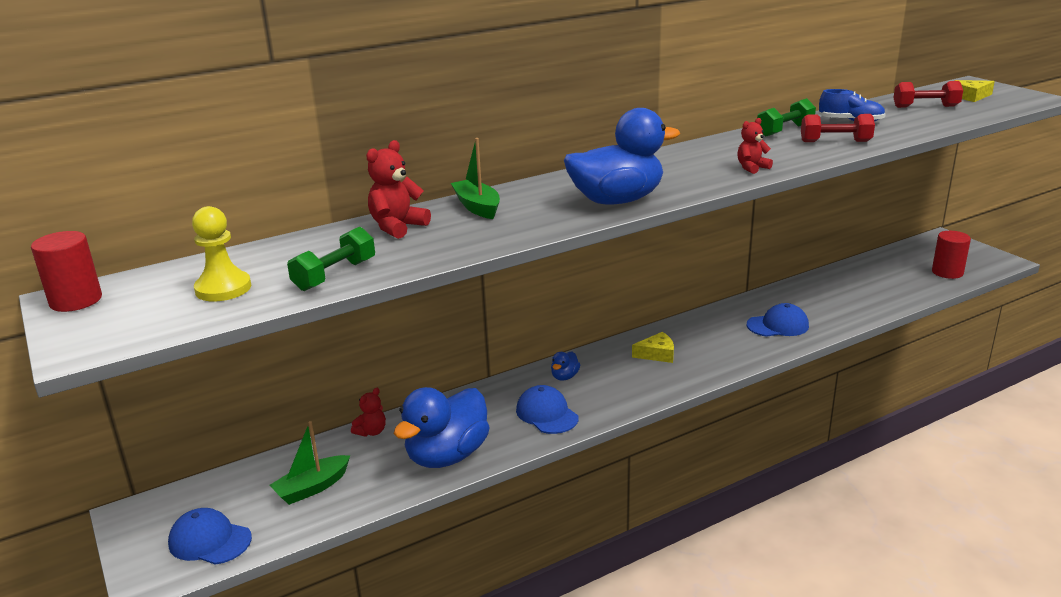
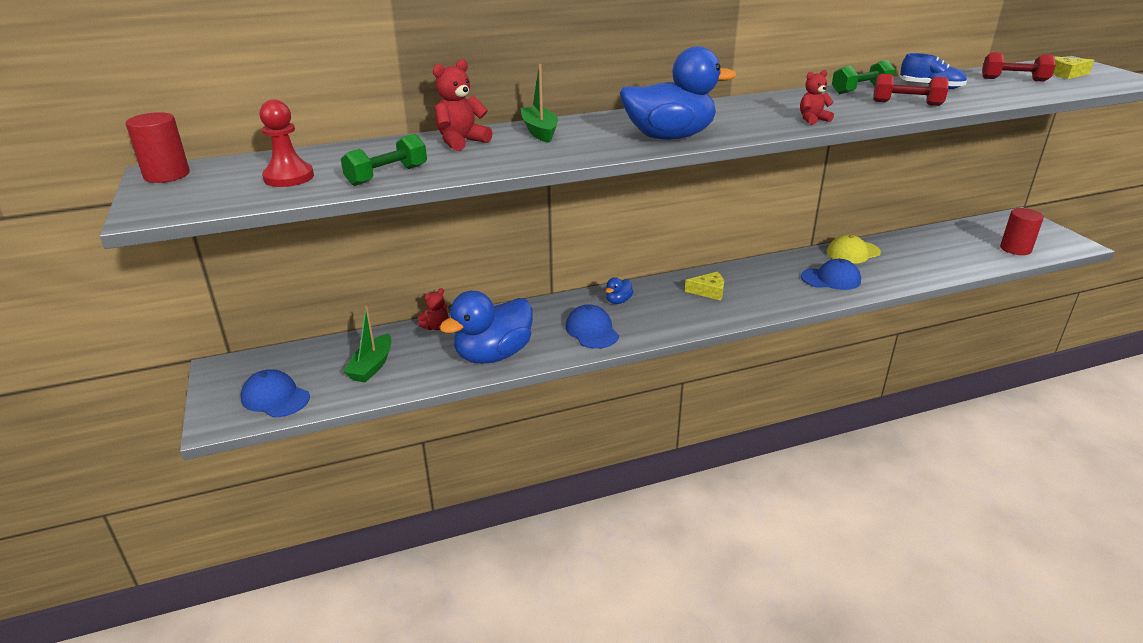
camera: 10 degrees right, 5 degrees up
(223, 288) = (289, 177): yellow pawn -> red pawn
(312, 488) = (372, 366): green boat -> green boat turned 45 degrees counterclockwise
(791, 294) = (853, 252): none -> yellow cap

